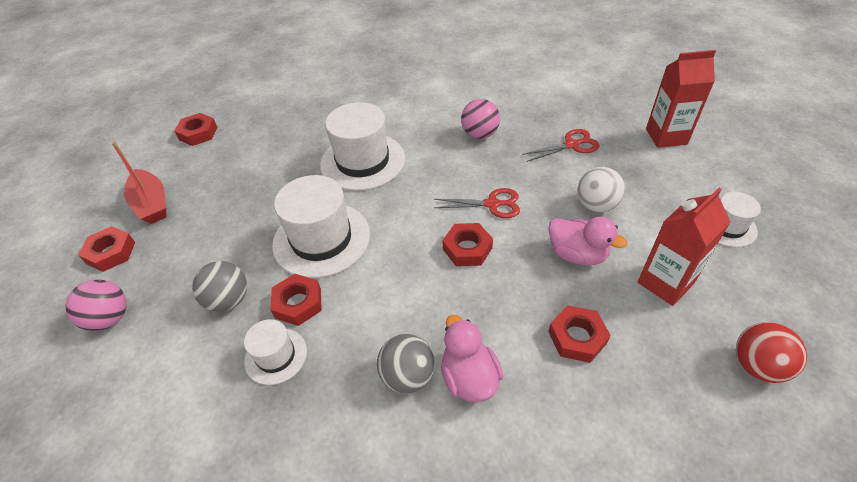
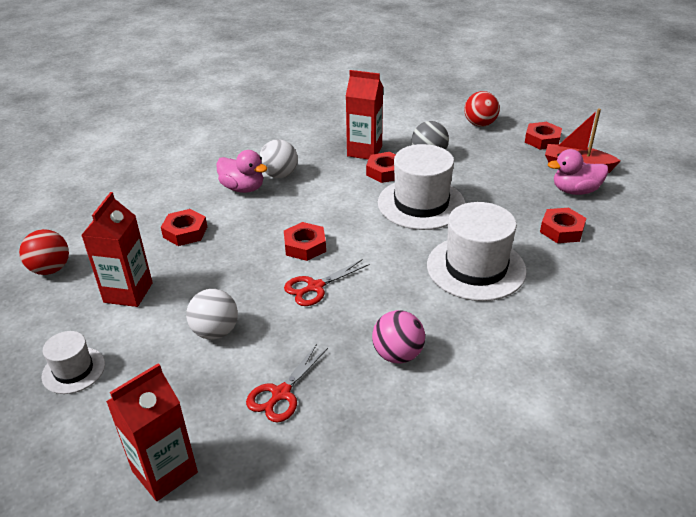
camera: 140 degrees right, 10 degrees down
(110, 318) = (480, 124): pink ball -> red ball
(198, 133) = (659, 219): red nut -> red nut (561, 230)
(276, 356) = (364, 151): white hat -> red carton
(408, 376) = (280, 175): grey ball -> white ball
(577, 254) = (211, 281): pink duck -> pink duck (575, 191)

